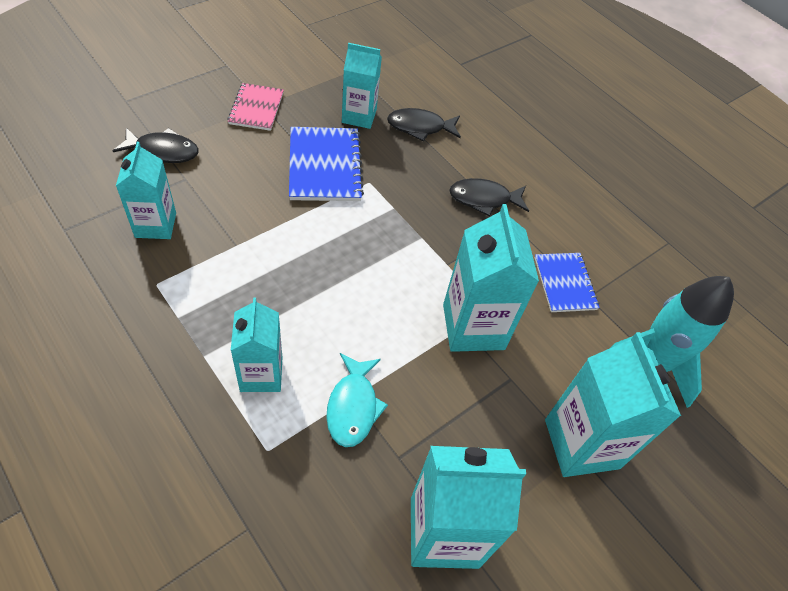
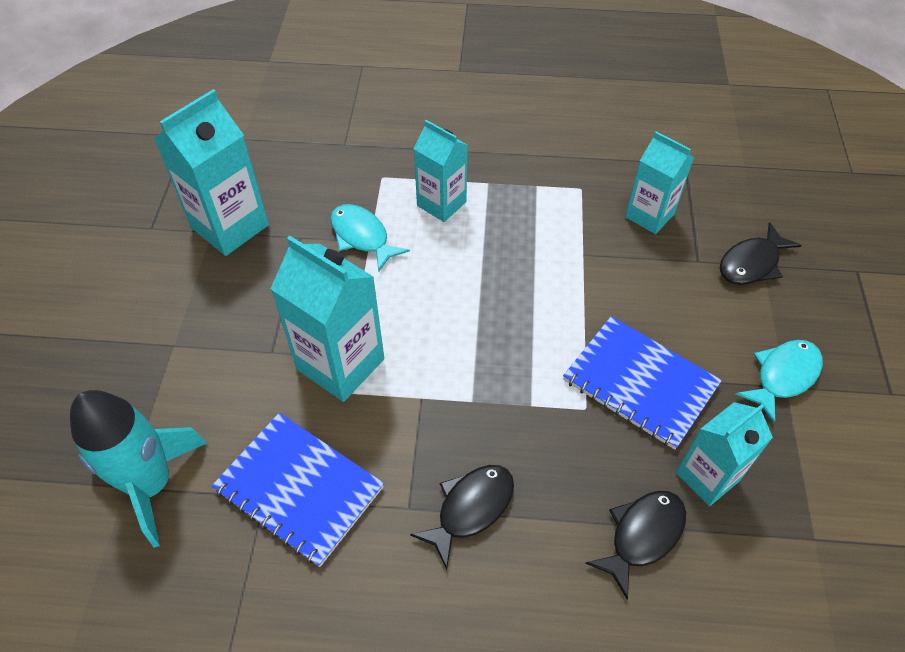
camera: 140 degrees right, 0 degrees up
(256, 108) = (783, 376): pink notebook -> turquoise fish
(565, 283) = (299, 489): blue notebook -> blue notebook, size x1.54
(581, 444) = (173, 354): turquoise carton -> none

